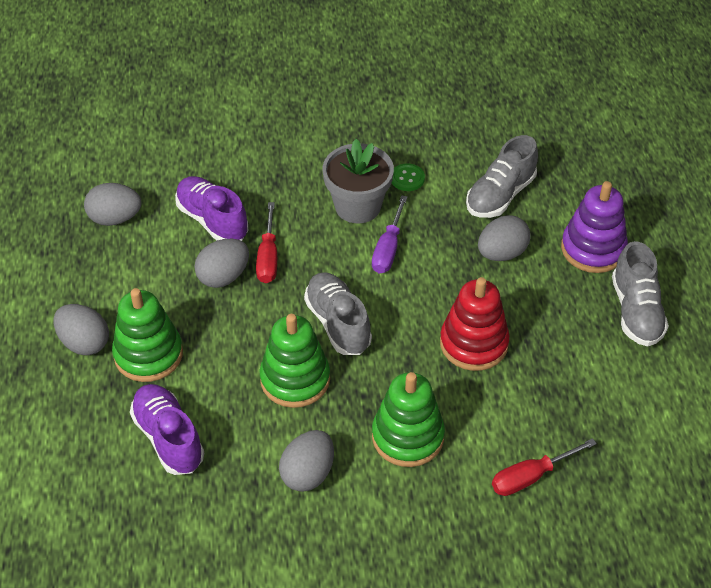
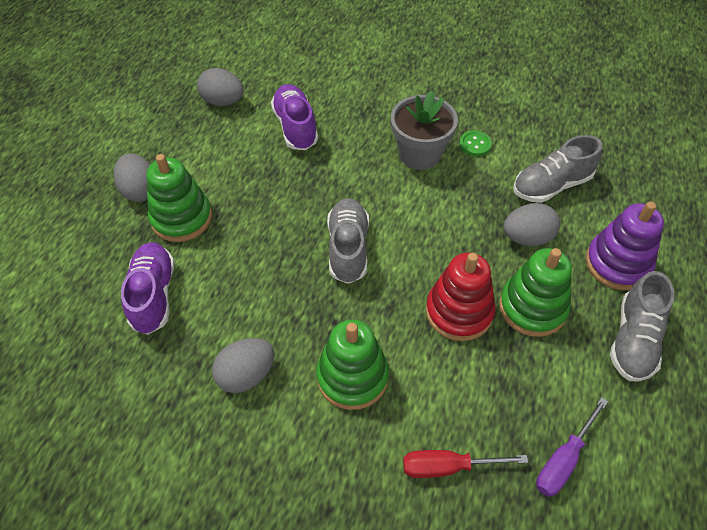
camera: 25 degrees right, 5 degrees up
(223, 276) = (277, 175): grey egg -> none
(268, 257) = (322, 171): red screwdriver -> none
(295, 379) = (284, 284): green stacking toy -> green stacking toy (532, 307)
(388, 249) = (426, 199): purple screwdriver -> purple screwdriver (563, 460)

